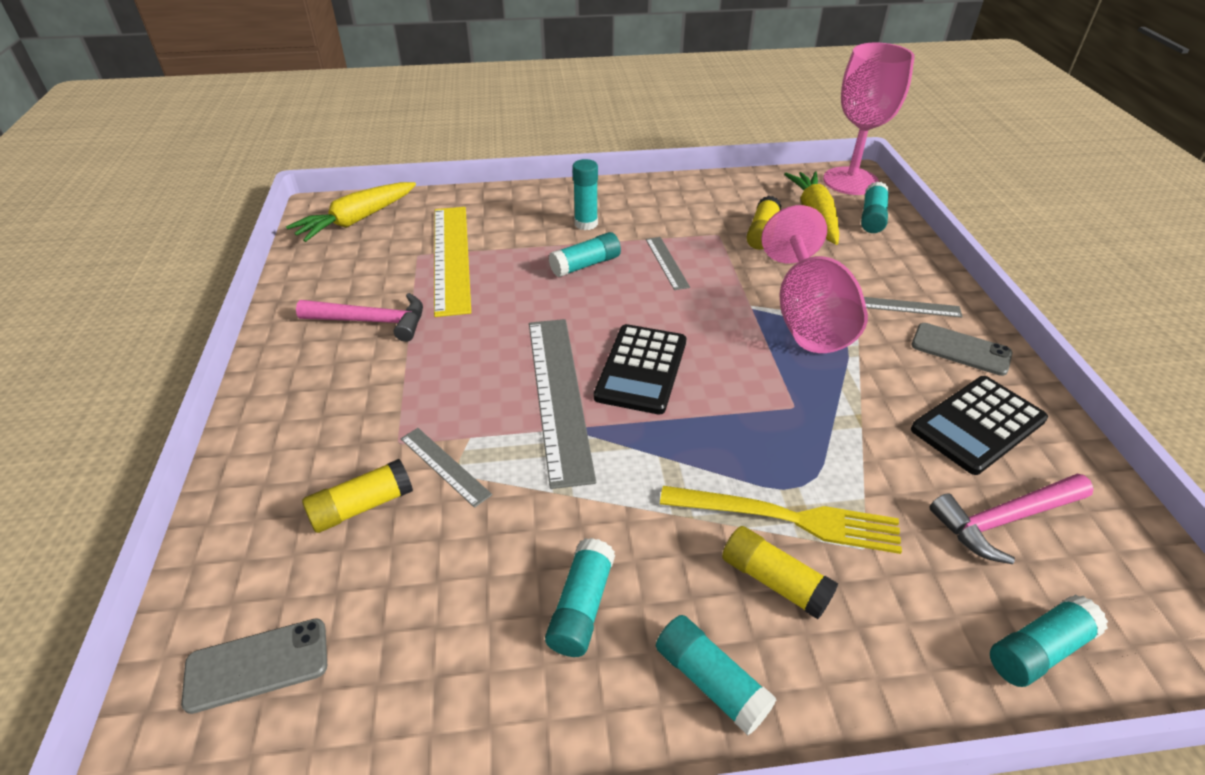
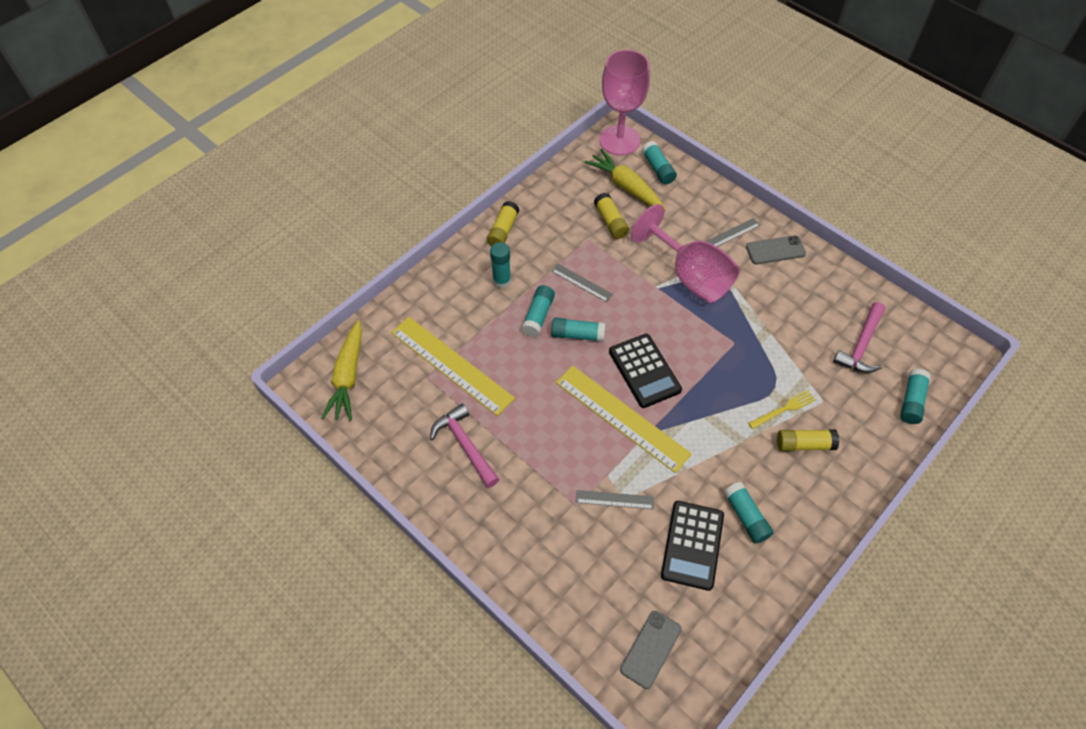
camera: 40 degrees left, 15 degrees up
(362, 506) = (602, 550): yellow glue stick -> yellow glue stick (503, 230)
(372, 321) = (465, 445): pink hammer -> pink hammer turned 90 degrees counterclockwise
(558, 395) = (622, 418): grey ruler -> yellow ruler
(710, 681) = (820, 507): turquoise glue stick -> turquoise glue stick (577, 335)
(787, 518) = (784, 409): yellow fork -> yellow fork, size x0.58
(977, 425) = (815, 296): black calculator -> black calculator (692, 545)

